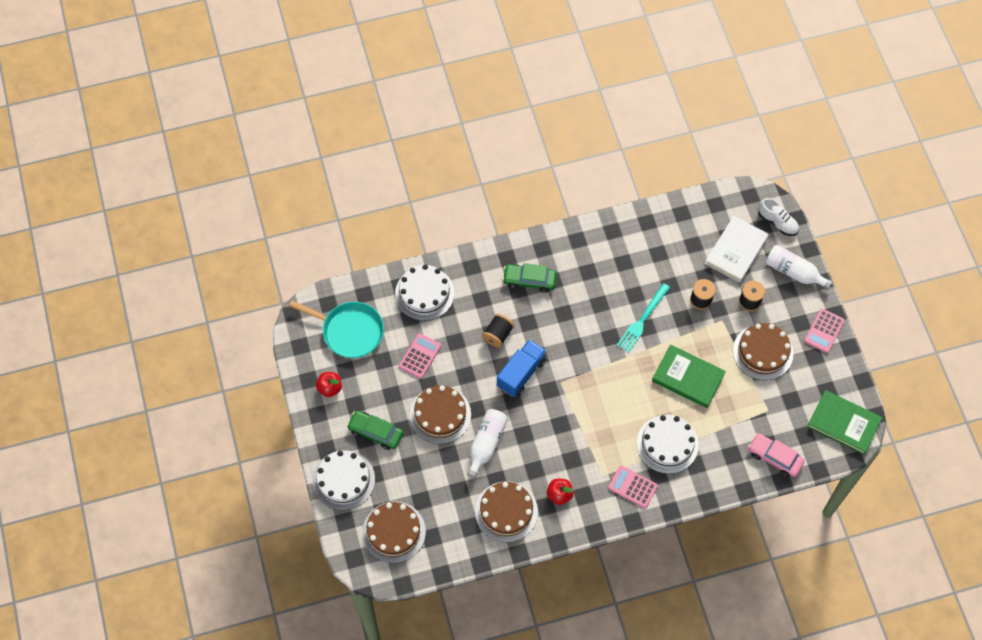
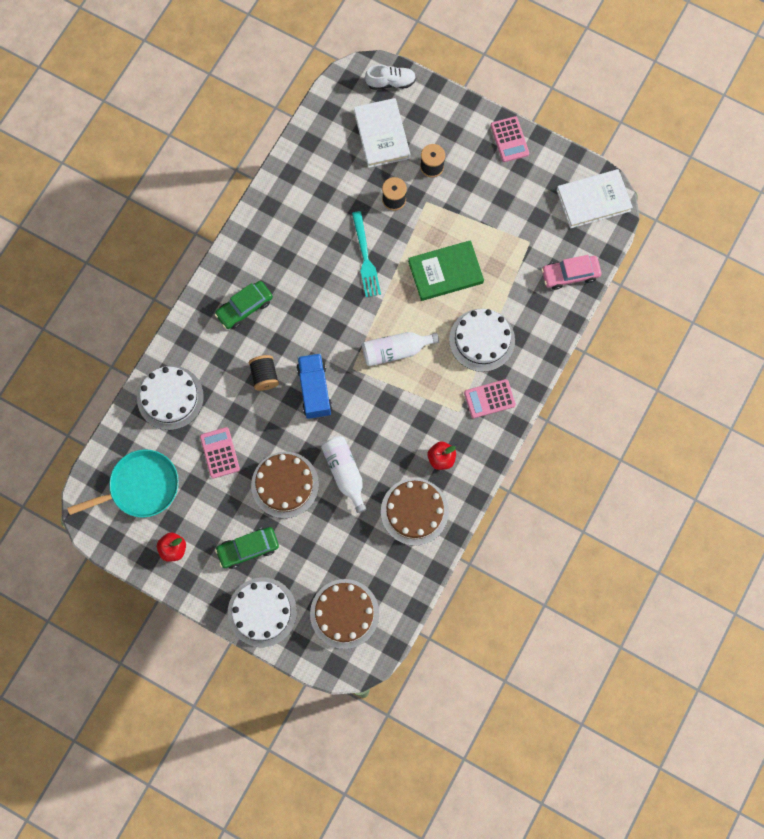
camera: 45 degrees left, 10 degrees up
(763, 352) = (481, 199): brown cake -> none
(793, 272) = (442, 112): white bottle -> white bottle (395, 351)
(843, 423) = (593, 200): green book -> white book

